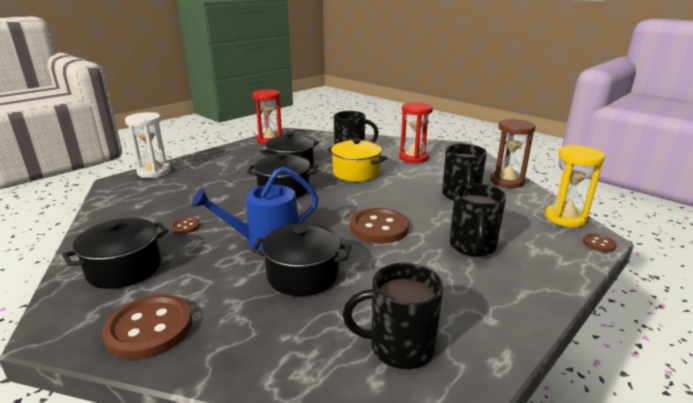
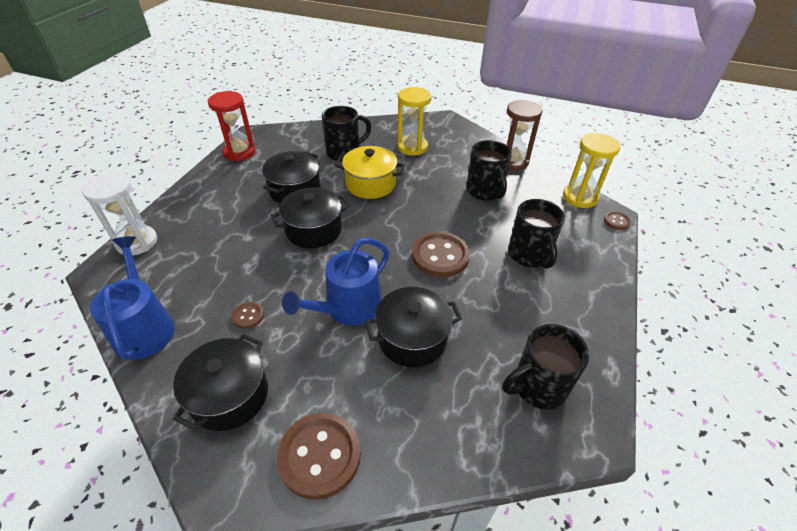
camera: 25 degrees left, 20 degrees up
(111, 215) = (144, 327): none -> blue watering can
(413, 158) = (412, 147): red hourglass -> yellow hourglass

